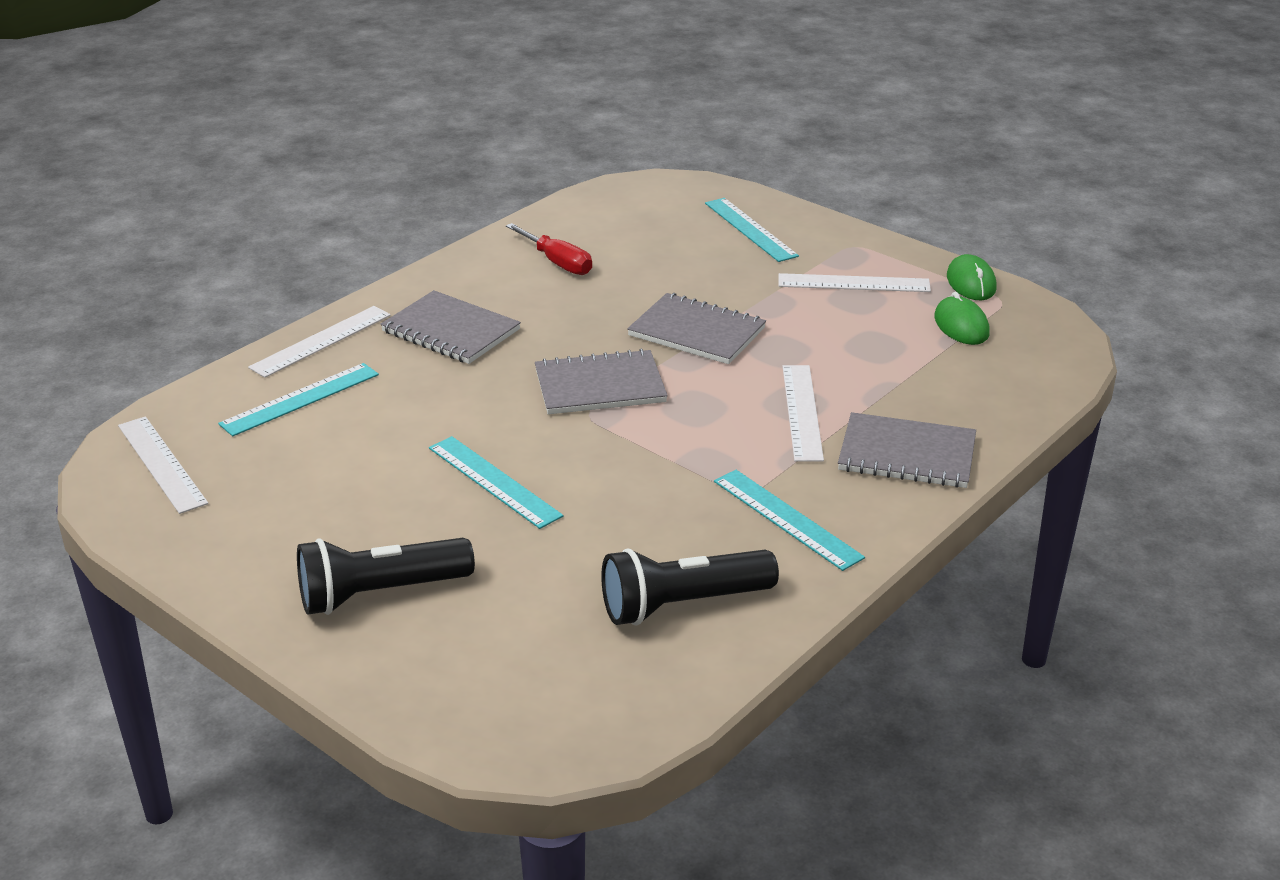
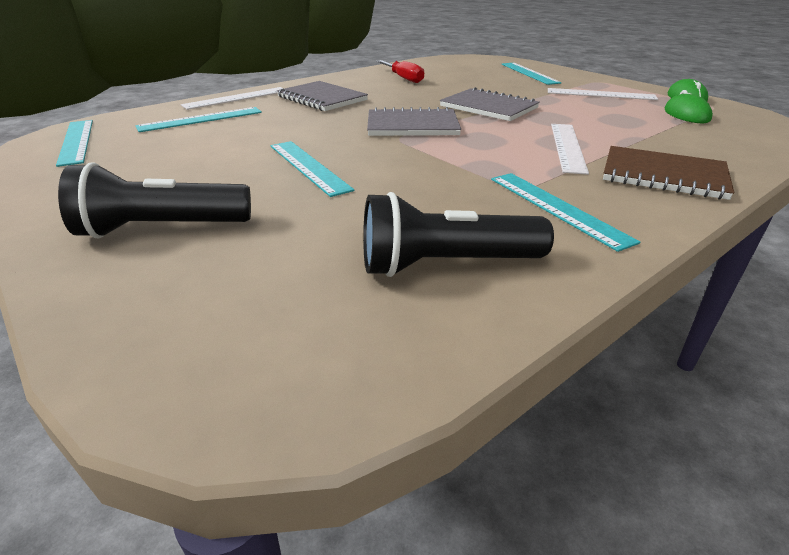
camera: 10 degrees right, 0 degrees up
(162, 464) = (76, 141): white ruler -> turquoise ruler
(907, 454) = (663, 175): grey notebook -> brown notebook

